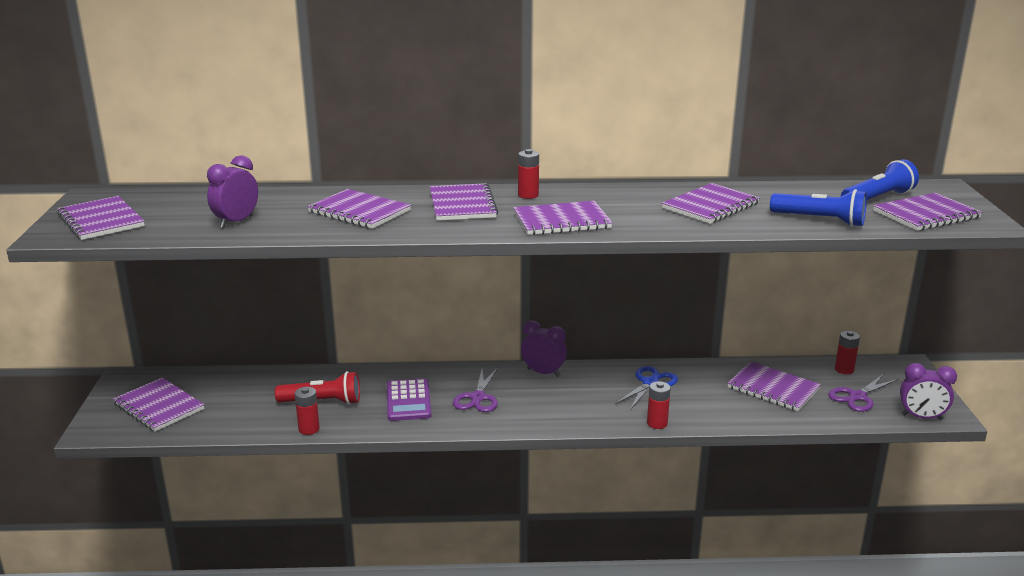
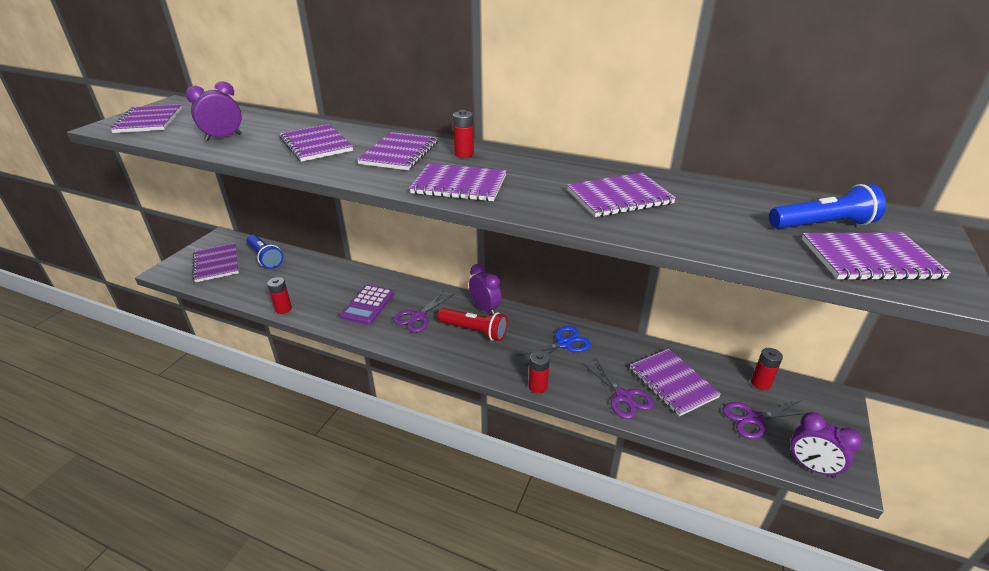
camera: 25 degrees right, 10 degrees up
(322, 402) = (312, 289): red flashlight -> red flashlight (474, 331)
(740, 410) = (623, 397): none -> purple scissors
(820, 220) = (724, 238): blue flashlight -> blue flashlight (265, 258)

